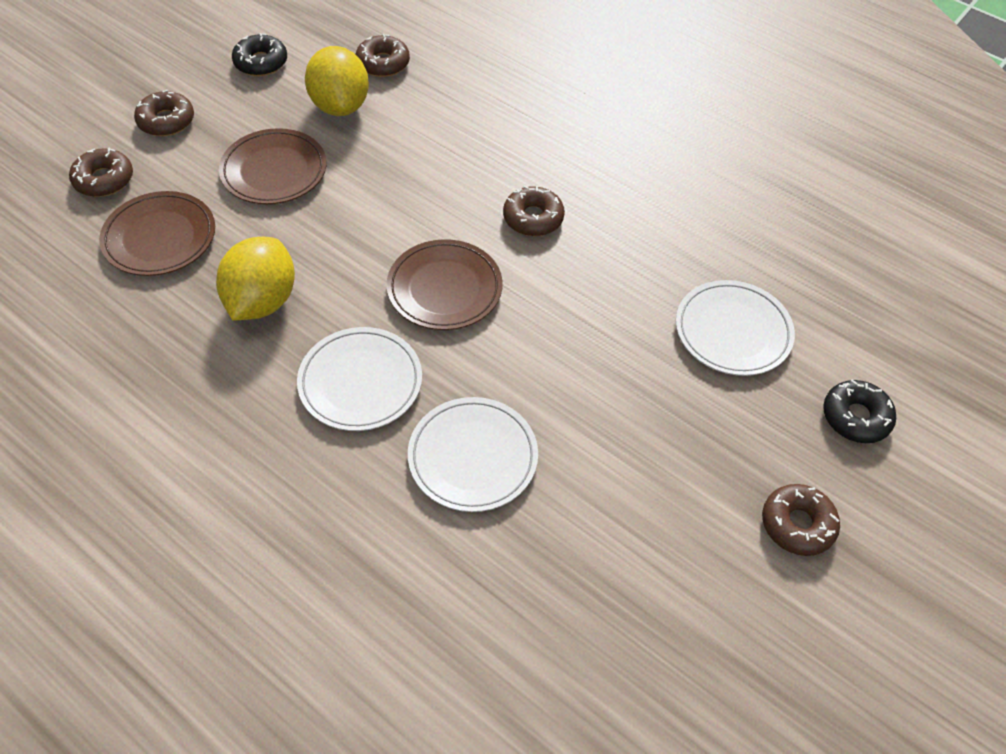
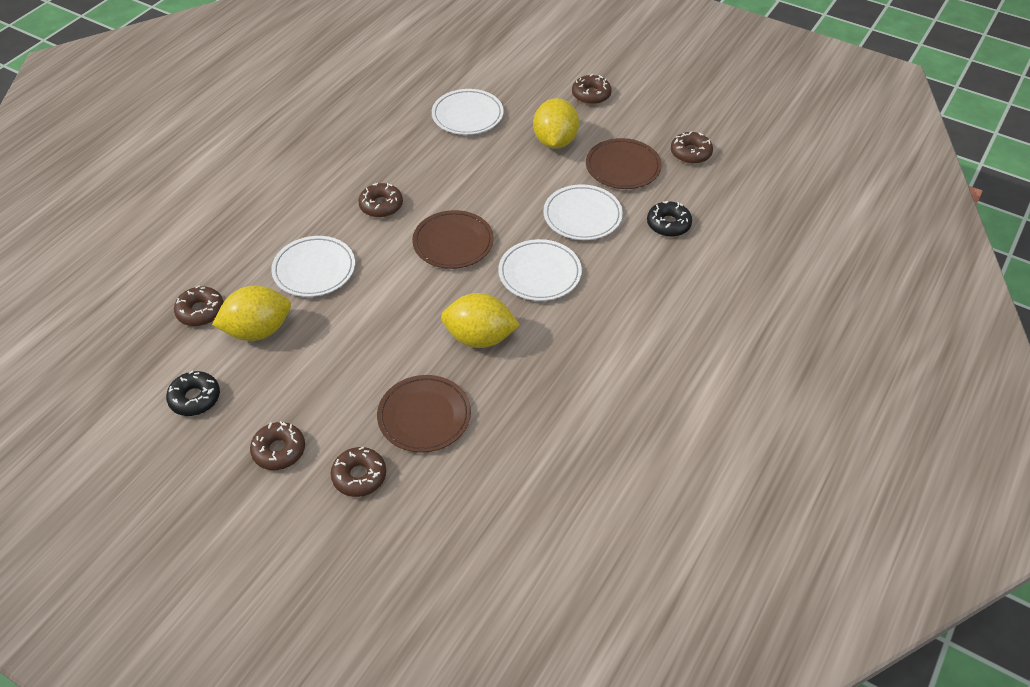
camera: 95 degrees left, 5 degrees down
(274, 171) = (341, 359): brown plate -> brown plate (623, 167)
(425, 152) = (314, 269): none -> white plate
(618, 672) = (690, 153): none -> brown donut
(662, 445) = (555, 141): none -> yellow lemon
(855, 417) = (519, 73): black donut -> black donut (668, 224)

